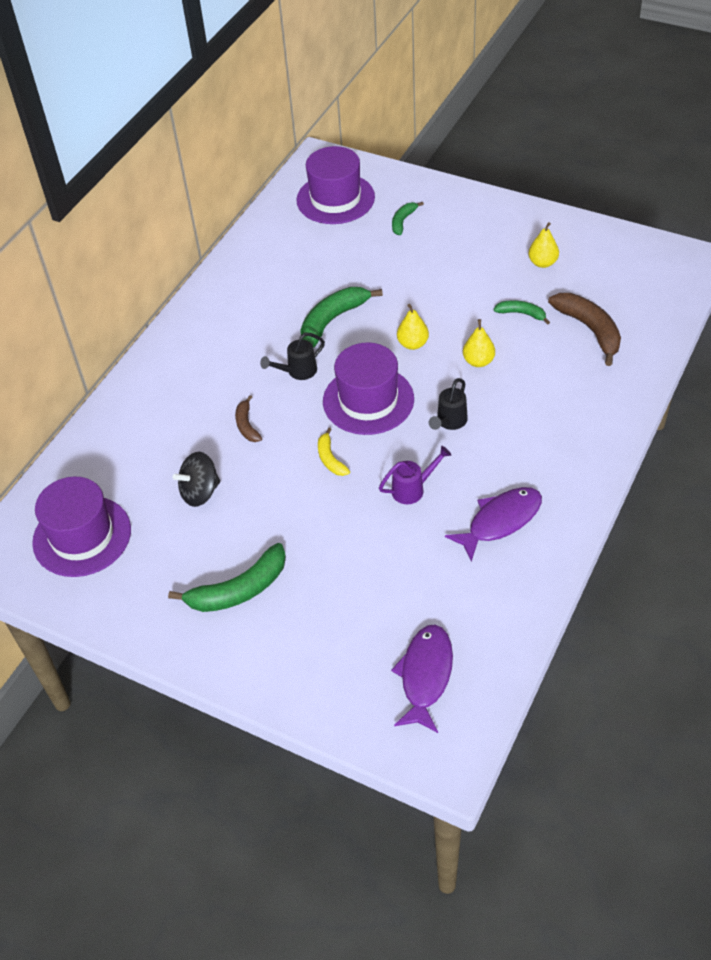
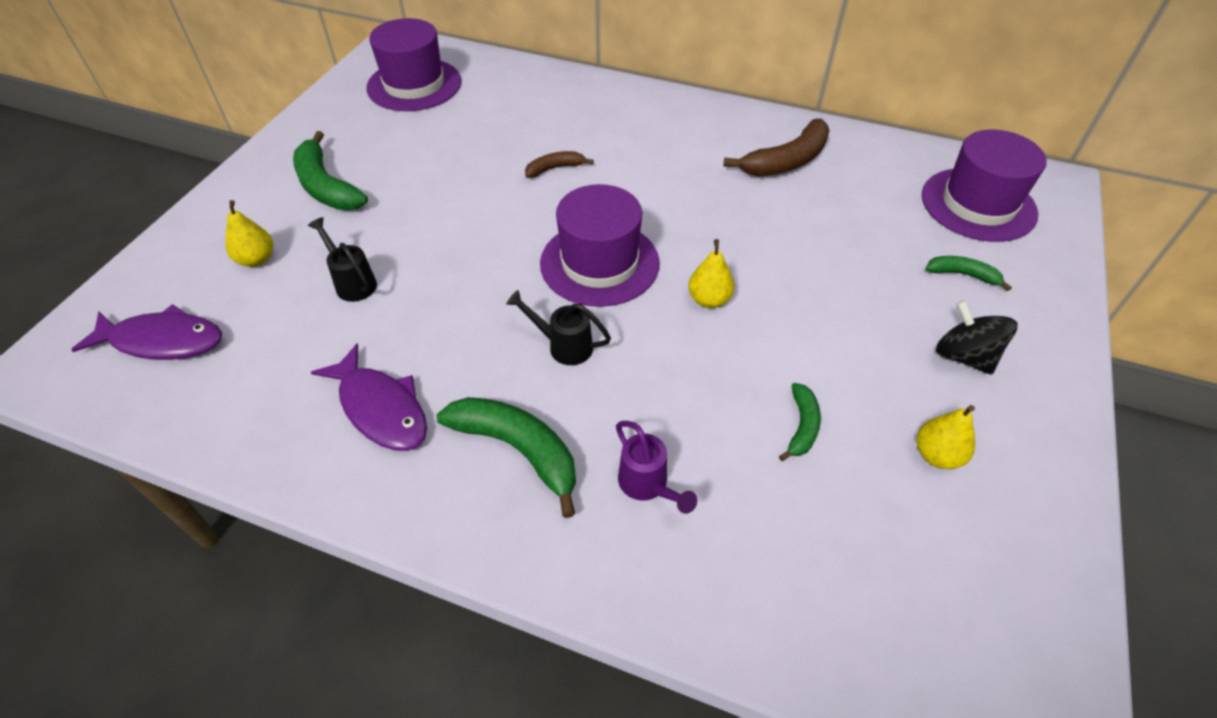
camera: 80 degrees right, 0 degrees up
(200, 492) = (460, 147): black spinning top -> black spinning top (964, 356)
(297, 372) = (642, 198): black watering can -> black watering can (352, 282)
(330, 459) = (502, 237): yellow banana -> none
(332, 320) = (737, 220): green banana -> green banana (518, 450)
(413, 489) = (447, 314): purple watering can -> purple watering can (648, 486)
(478, 361) = (686, 374): yellow pear -> yellow pear (256, 259)
(590, 330) = (786, 528): brown banana -> brown banana (786, 161)

